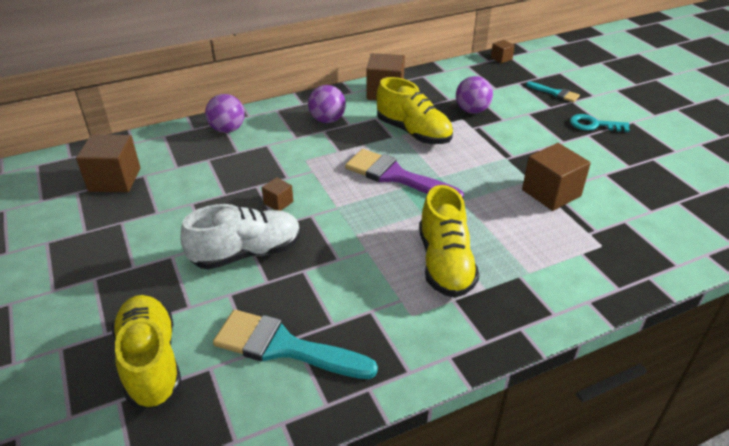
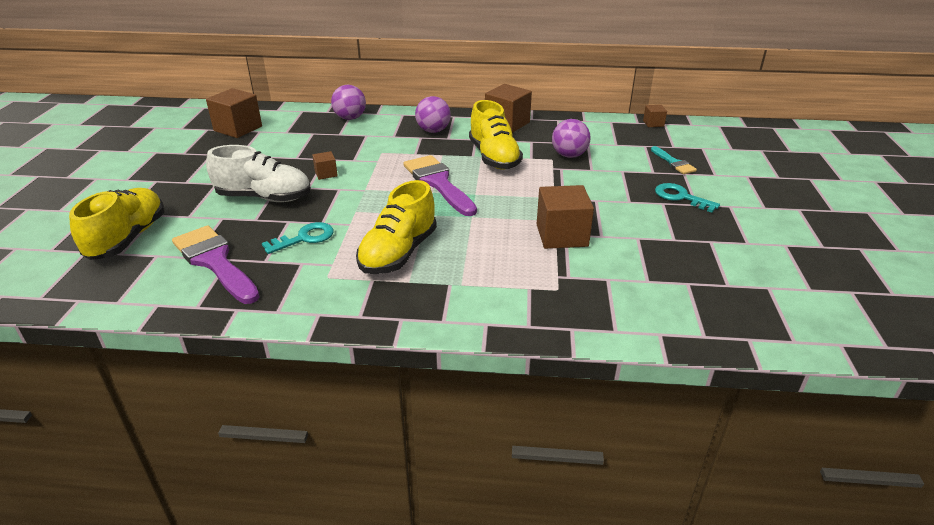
camera: 30 degrees right, 5 degrees down
(284, 347) = (215, 262): turquoise brush -> purple brush
(342, 282) = (305, 238): none -> turquoise key

